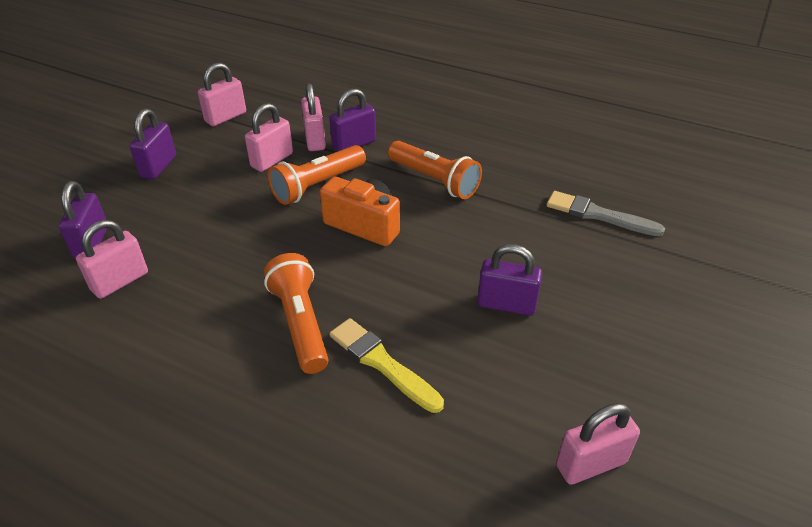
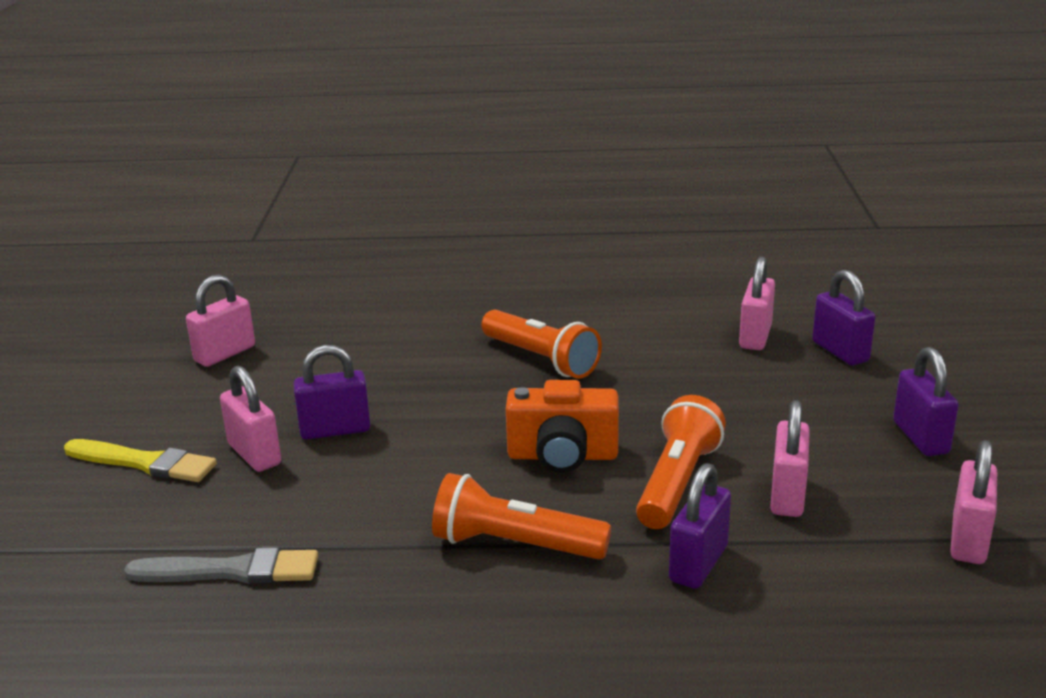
camera: 155 degrees right, 15 degrees down
(315, 140) = (770, 550): pink padlock -> pink padlock (254, 454)
(382, 363) = (438, 357): yellow brush -> yellow brush (143, 463)

